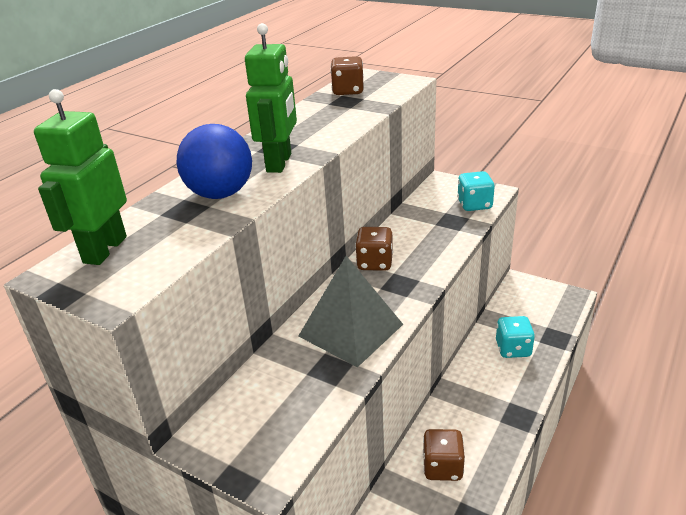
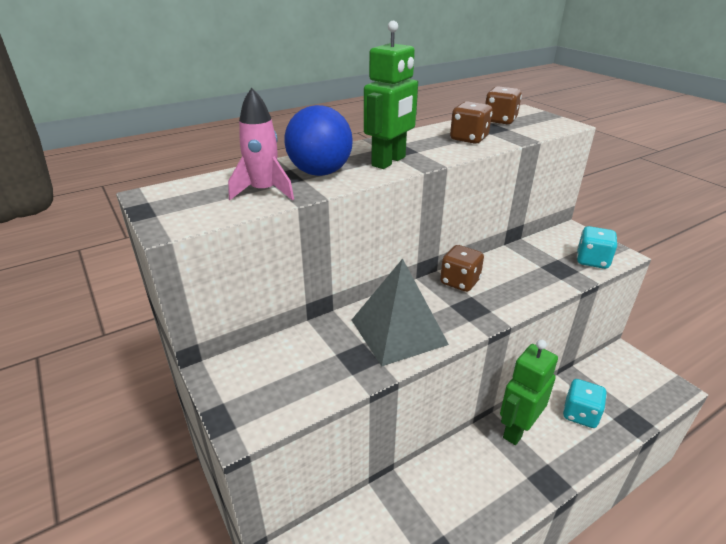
camera: 25 degrees right, 0 degrees up
(104, 250) = (199, 189): green robot -> green robot (517, 429)
(181, 231) = (264, 191): none -> pink rocket
(442, 467) = (445, 494): brown dice -> brown dice (469, 139)

